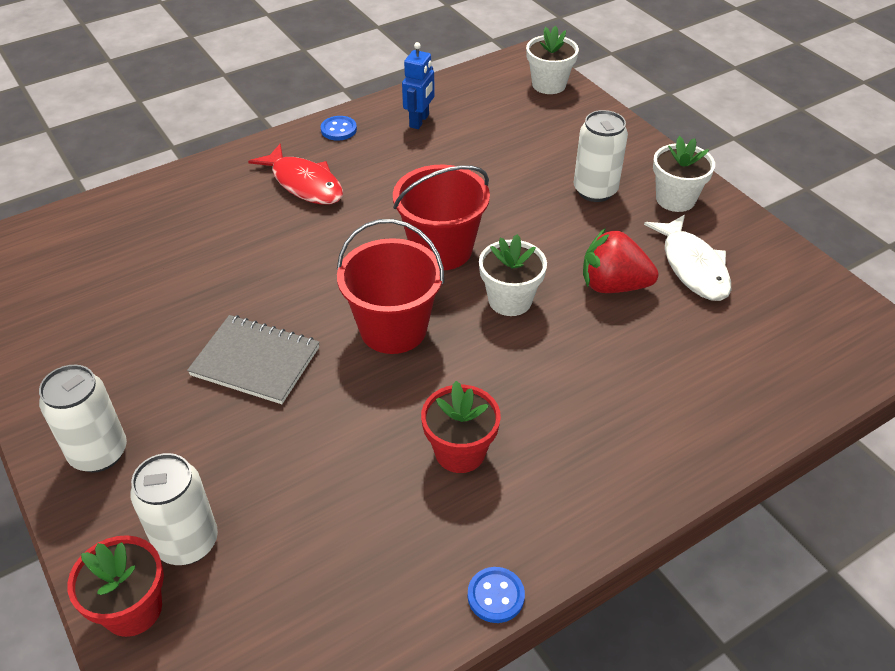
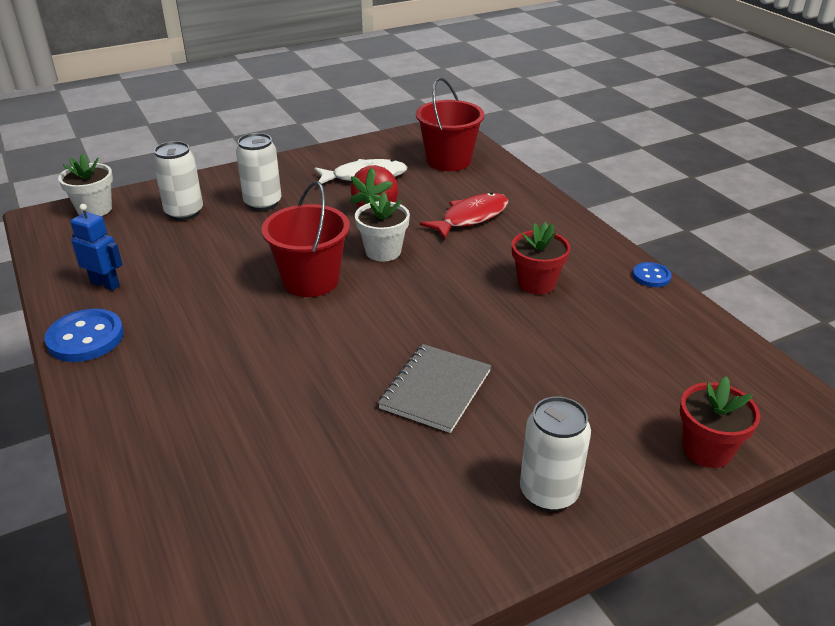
camera: 85 degrees left, 10 degrees down
(187, 542) = (638, 422): white can -> white can (184, 212)
(304, 184) = (173, 362): red fish -> red fish (471, 217)
(338, 130) = (85, 338): blue button -> blue button, size x1.77
(393, 329) = (405, 309): red bucket -> red bucket (448, 161)
(675, 199) = (288, 173): white flower pot -> none

